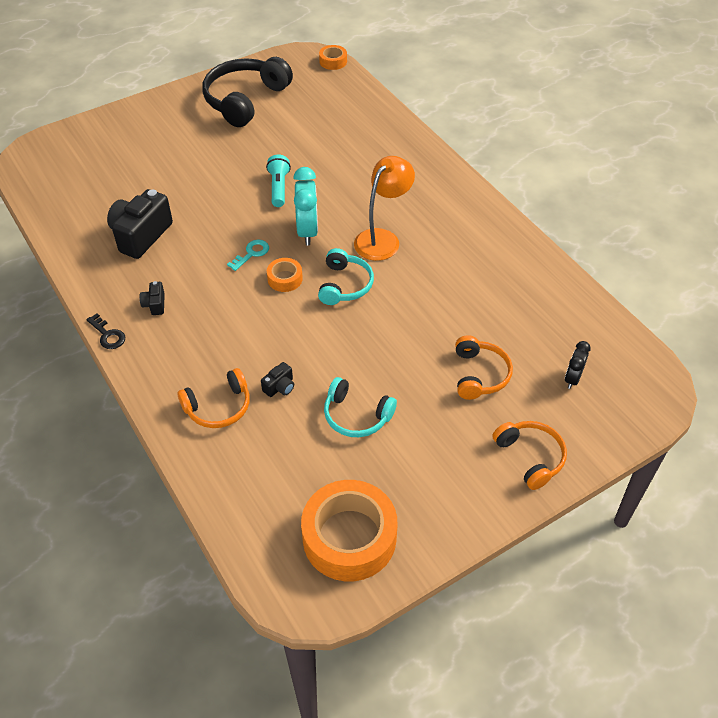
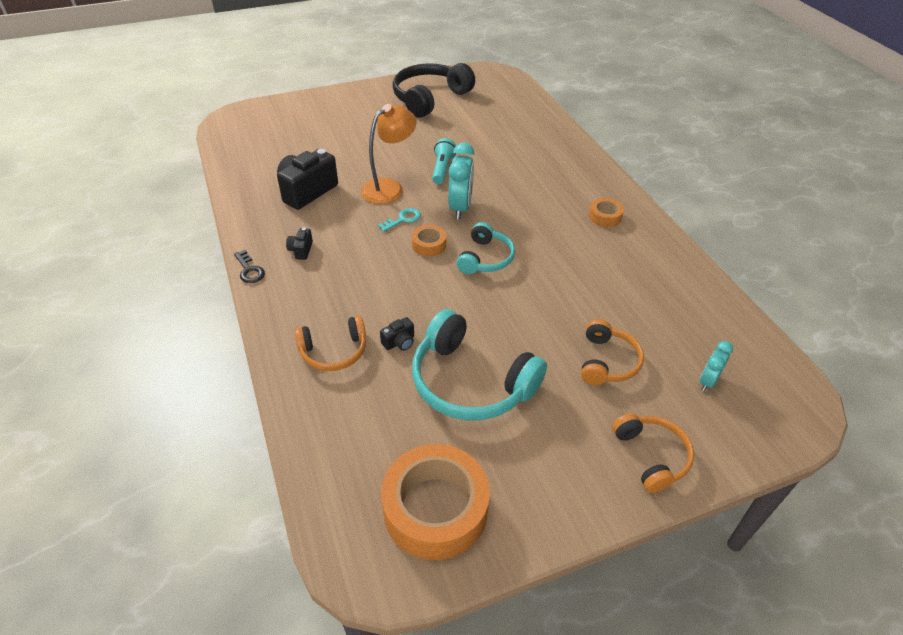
camera: 10 degrees right, 5 degrees down
(333, 61) = (514, 78): orange tape -> orange tape (605, 217)
(356, 416) = (470, 382): turquoise headphones -> turquoise headphones, size x1.72
(382, 239) = (530, 223): orange lamp -> orange lamp (389, 188)
(572, 379) = (708, 381): black clock -> turquoise clock

